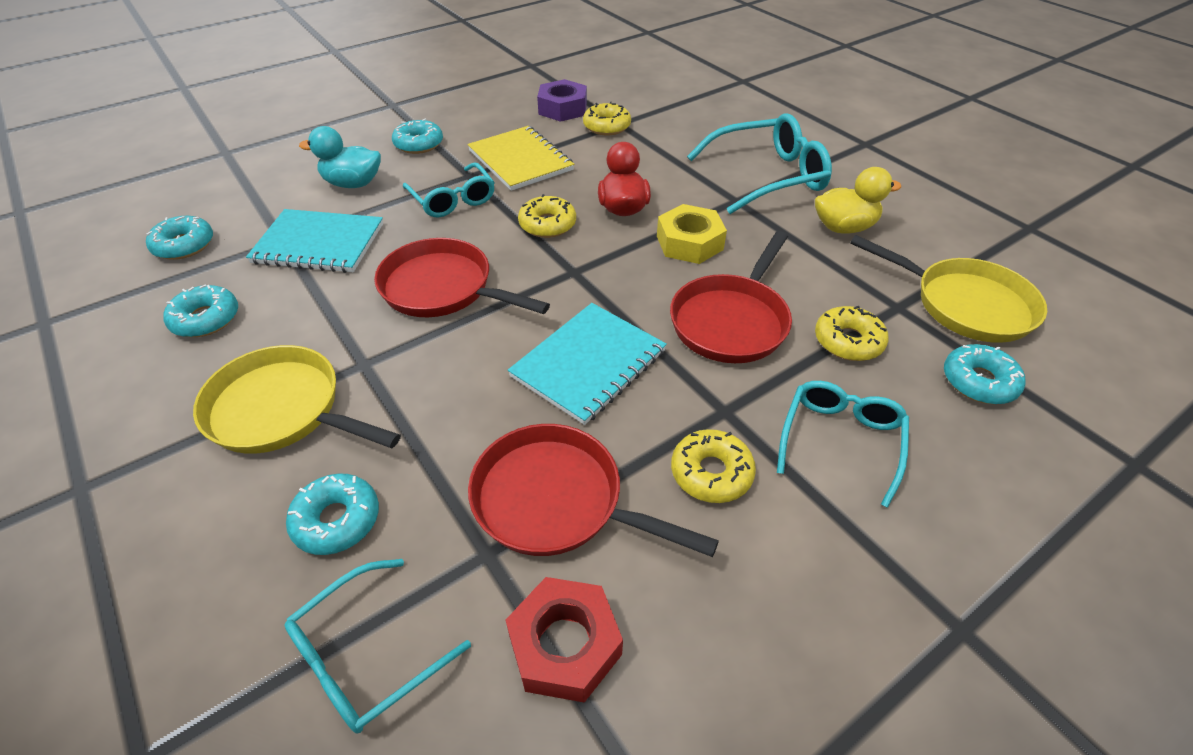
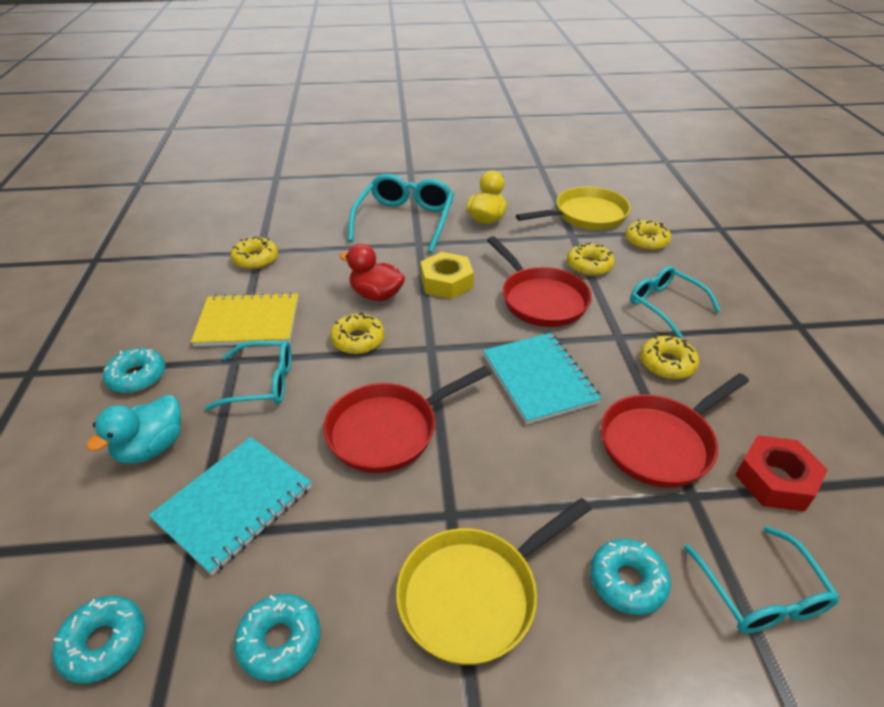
camera: 60 degrees left, 5 degrees down
(562, 108) = (196, 270): purple nut -> none
(978, 382) = (646, 241): turquoise donut -> yellow donut

